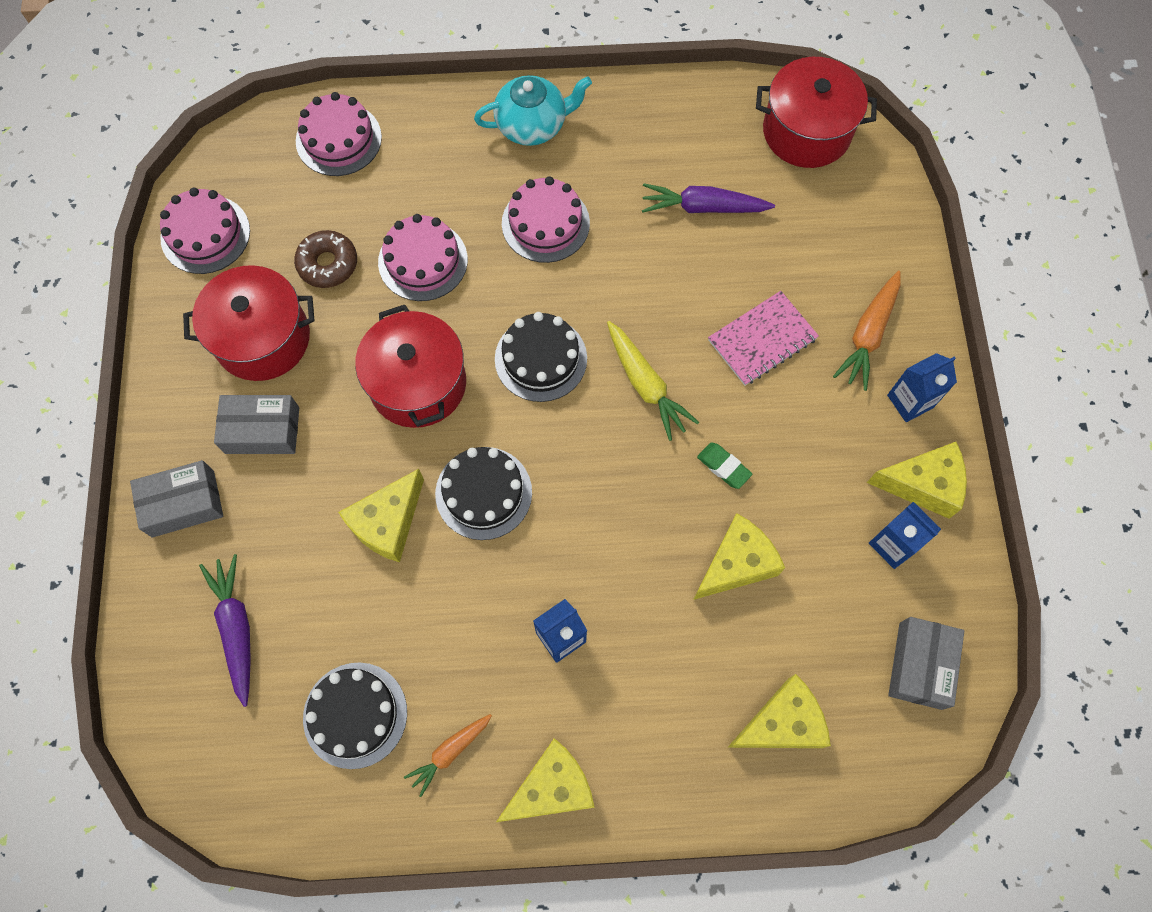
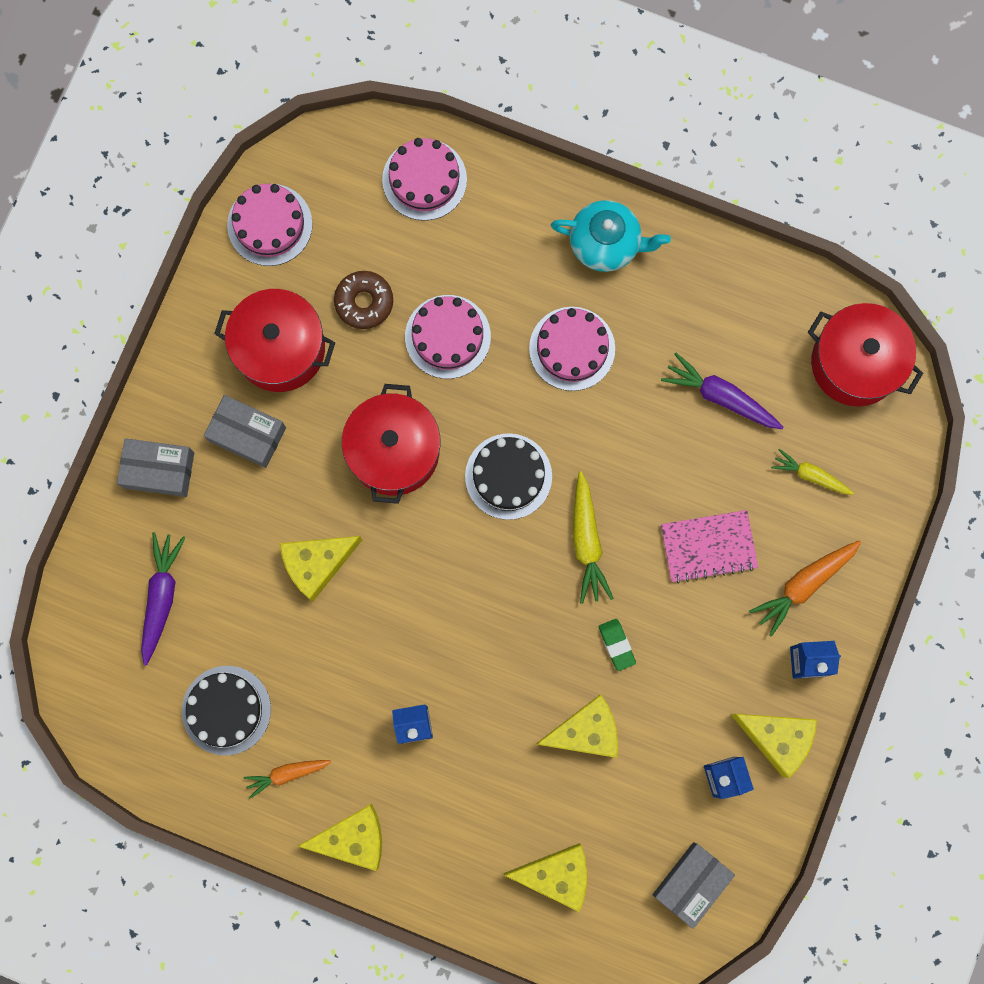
camera: 25 degrees right, 10 degrees up
(483, 493) = (406, 574): black cake -> none
(820, 239) = (810, 475): none -> yellow carrot

